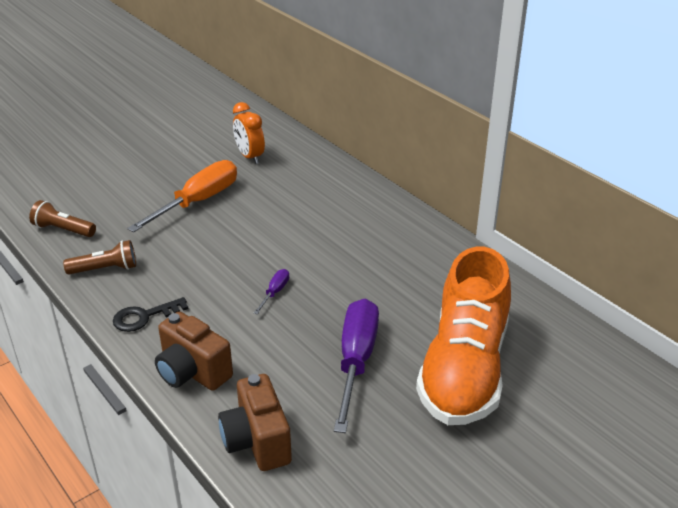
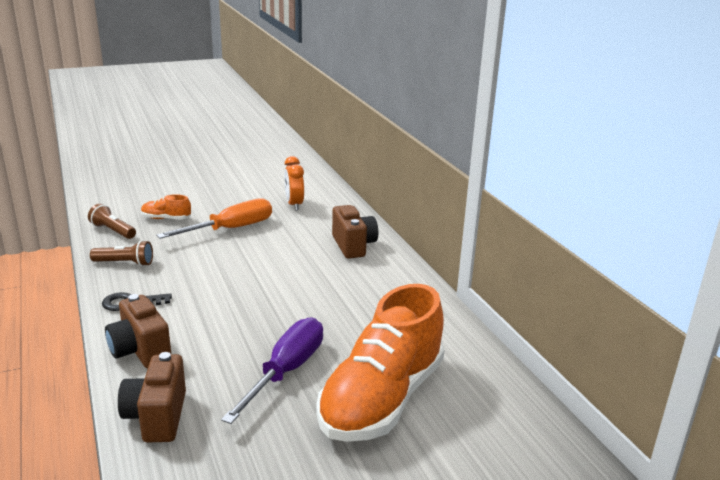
camera: 15 degrees right, 10 degrees down
(115, 202) = (166, 218): none -> orange shoe
(275, 292) = (250, 304): purple screwdriver -> none
(343, 198) = (353, 246): none -> brown camera

